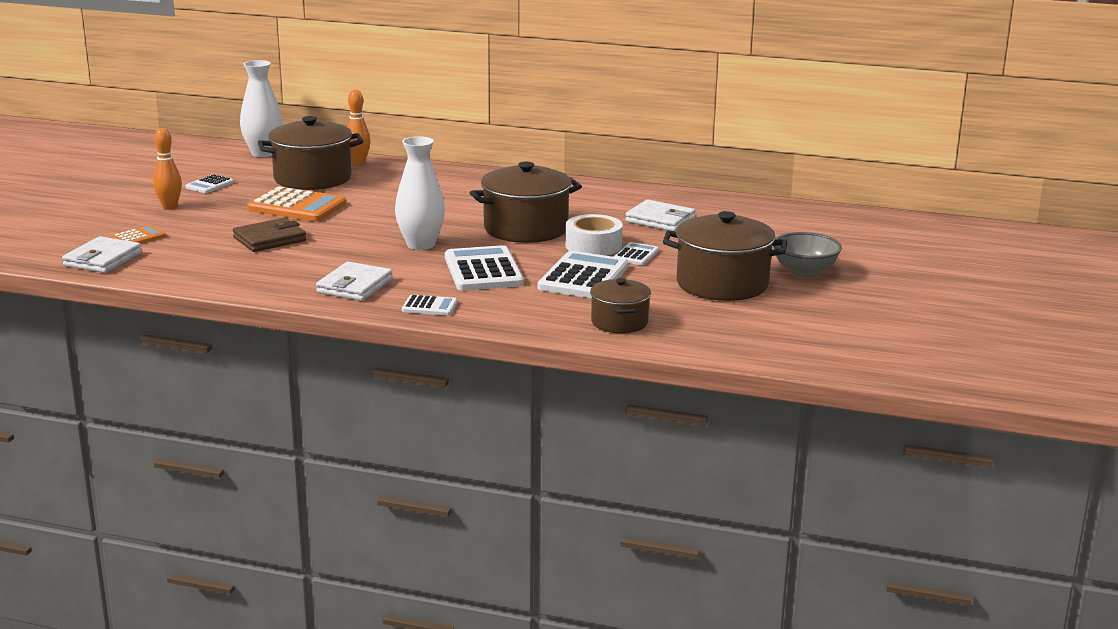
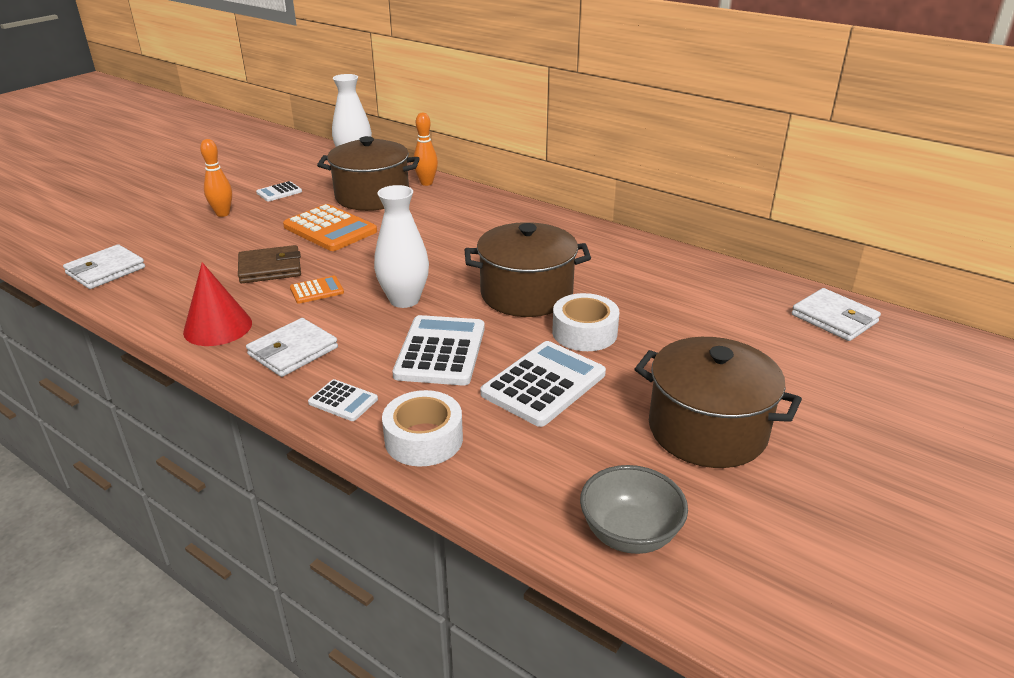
camera: 20 degrees right, 10 degrees up
(138, 237) = (162, 247): orange calculator -> orange calculator (317, 290)
(267, 281) = (218, 327): none -> red cone
(515, 316) = (424, 439): none -> white tape
(619, 322) = (541, 479): brown pot -> none
(636, 255) = (625, 356): white calculator -> none
(660, 220) = (681, 304): white wallet -> white wallet (834, 318)
(804, 272) = (826, 427): grey bowl -> grey bowl (629, 534)

